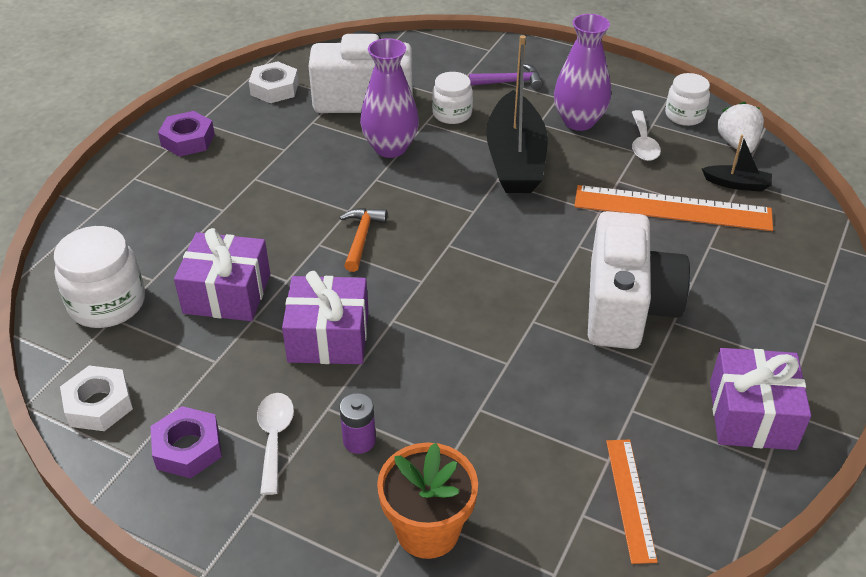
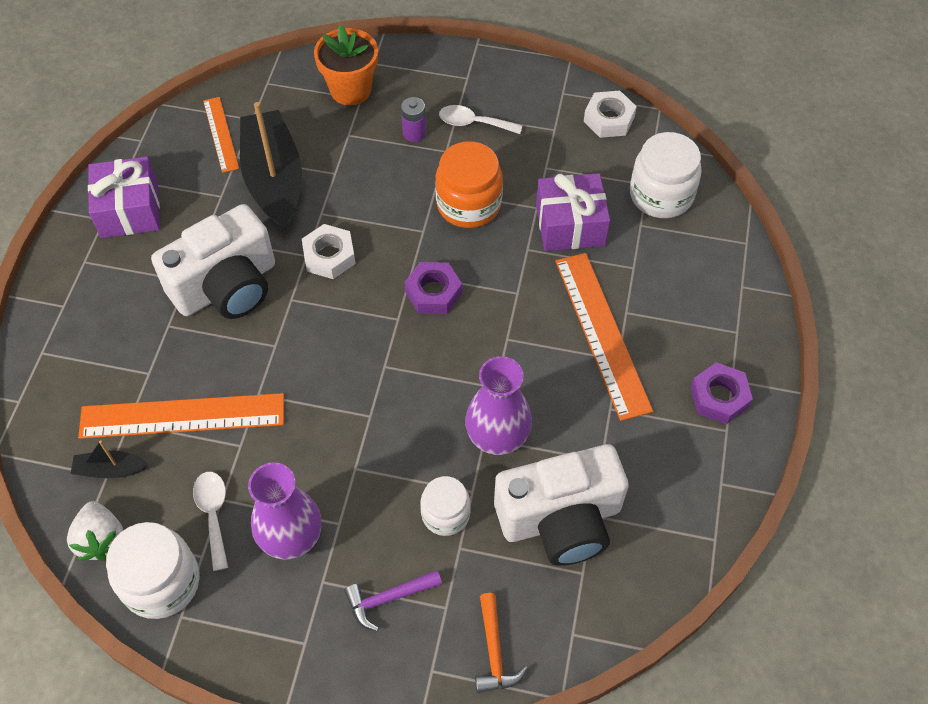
camera: 165 degrees right, 15 degrees up
(188, 448) = (528, 105): purple nut -> purple nut (433, 292)
(257, 198) = (601, 334): none -> orange ruler
(274, 88) = (674, 510): white nut -> white nut (329, 256)
(274, 438) = (473, 123): white spoon -> white spoon turned 120 degrees clockwise
(328, 337) = (468, 204): purple gift -> orange jar
(361, 238) = (481, 308): orange hammer -> orange hammer (494, 651)
(515, 159) = (356, 452): black boat -> black boat (274, 179)
(627, 306) = (227, 286): white camera -> white camera turned 120 degrees counterclockwise
(684, 115) = (161, 582): white jar -> white jar, size x1.57

